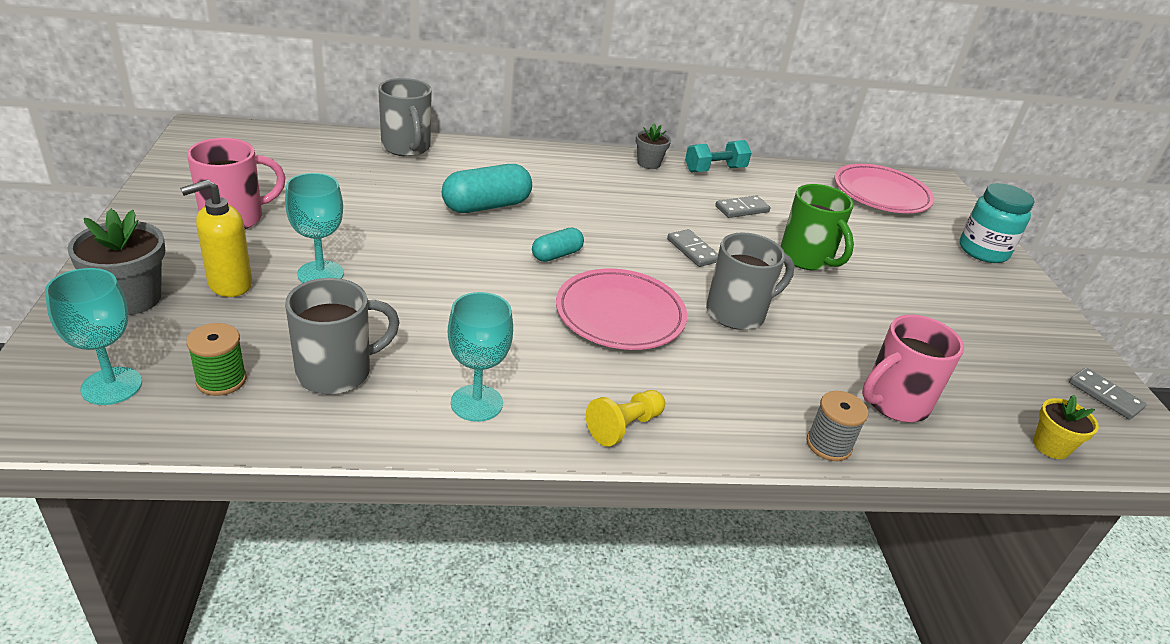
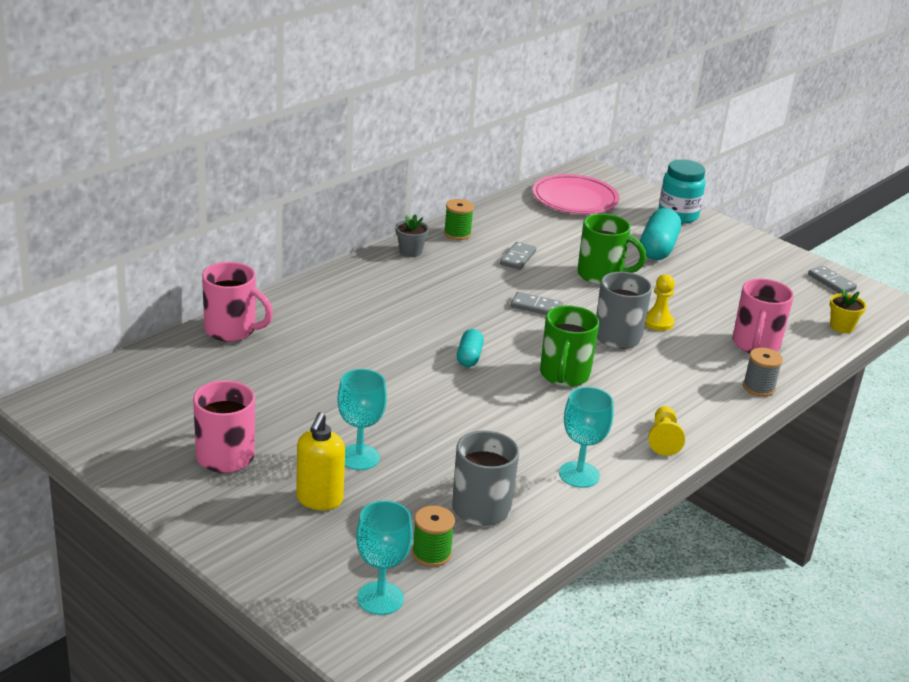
camera: 40 degrees left, 5 degrees down
(131, 298) = (279, 548): grey flower pot -> none
(406, 148) = (232, 330): grey mug -> pink mug
(486, 206) = (369, 346): turquoise capsule -> turquoise capsule (658, 248)
(620, 314) = (564, 375): pink plate -> green mug
(715, 170) = (457, 233): turquoise dumbbell -> green spool
(804, 324) = (658, 322): none -> yellow pawn
(1104, 396) = (831, 282): grey domino -> grey domino turned 45 degrees clockwise

